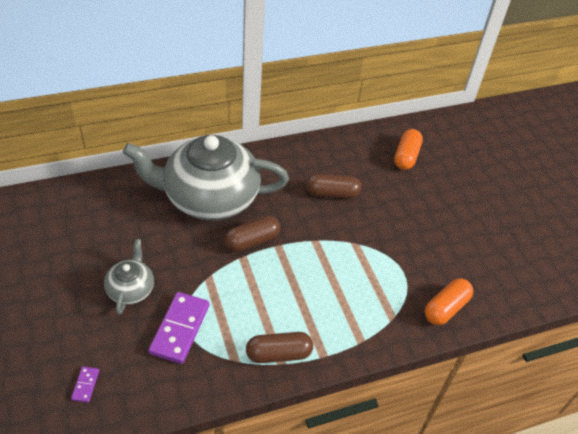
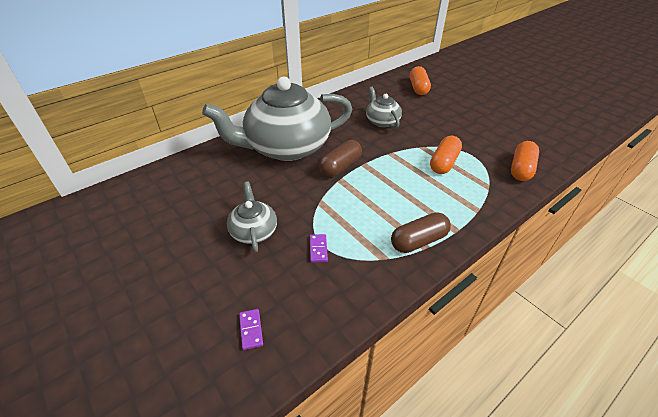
camera: 15 degrees left, 5 degrees down
(180, 329) = (318, 249): purple domino -> purple domino, size x0.46
(332, 193) = (382, 121): brown capsule -> grey teapot
(365, 272) = (444, 163): none -> orange capsule

